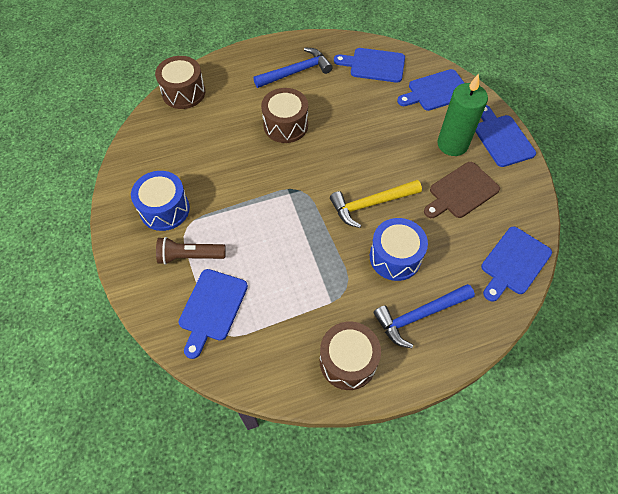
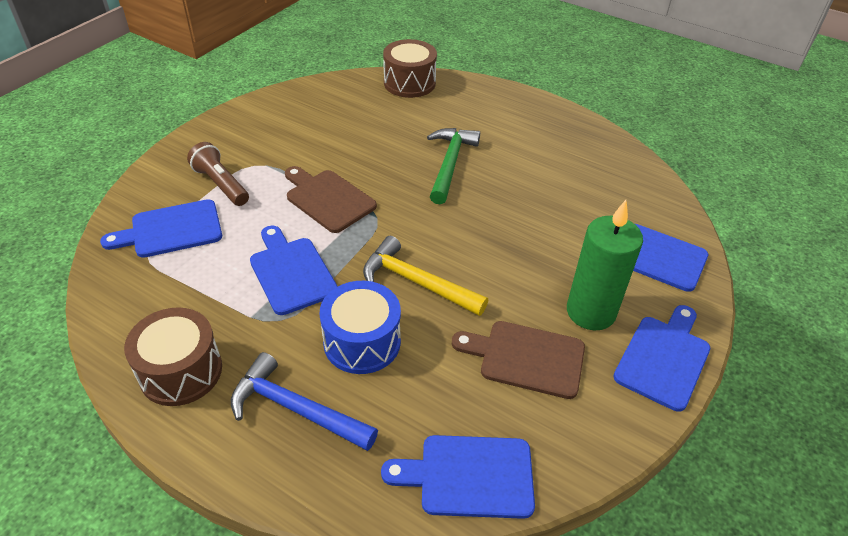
camera: 50 degrees right, 15 degrees down
(165, 209) = (261, 142): blue drum -> none
(261, 205) = (328, 199): none -> brown cutting board
(285, 125) = (449, 164): brown drum -> green hammer
(296, 72) = (529, 135): blue hammer -> none
(374, 65) = (619, 185): blue cutting board -> blue cutting board (291, 272)

